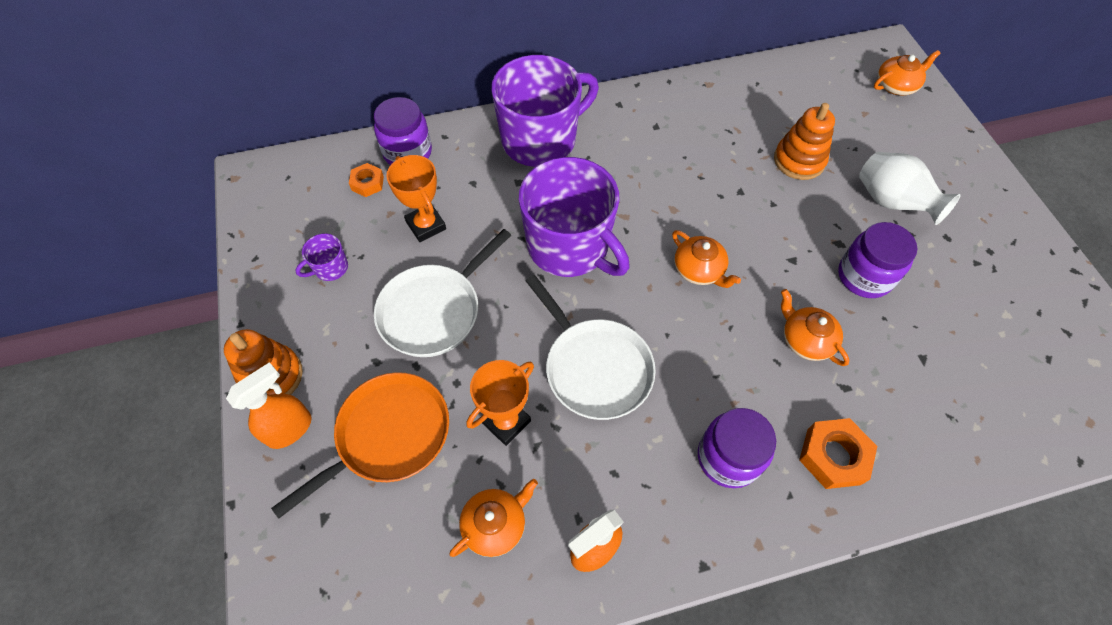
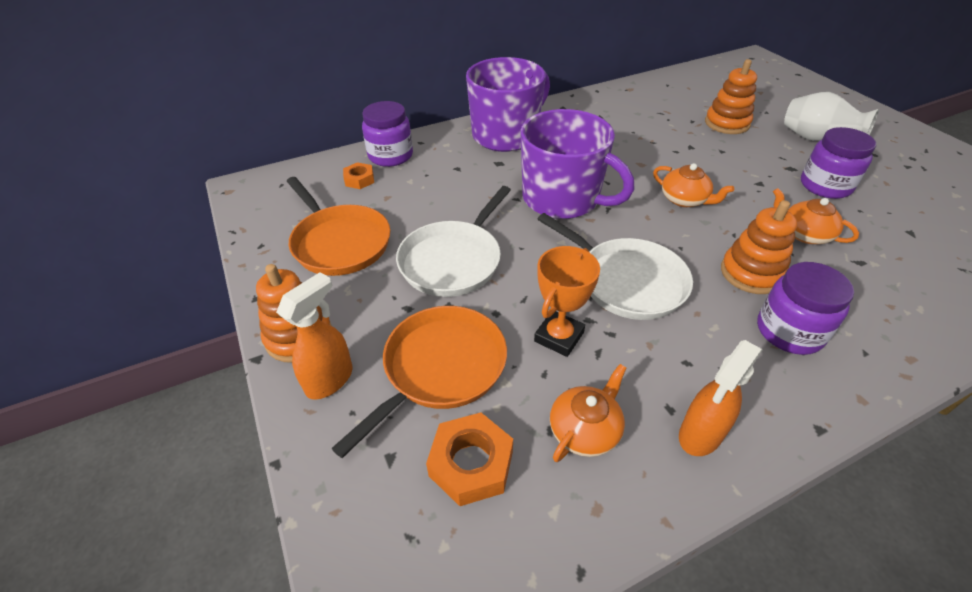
camera: 10 degrees left, 15 degrees down
(330, 268) = (339, 243): purple mug -> orange pan
(426, 225) = (424, 201): orange trophy -> none
(724, 381) = (751, 273): none -> orange stacking toy
(833, 456) = (884, 314): orange nut -> orange nut (471, 464)
(896, 86) = (774, 75): orange teapot -> none

